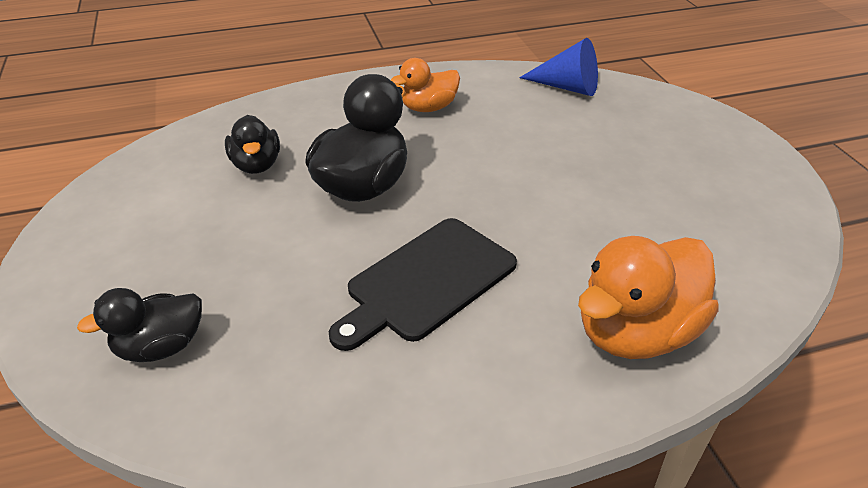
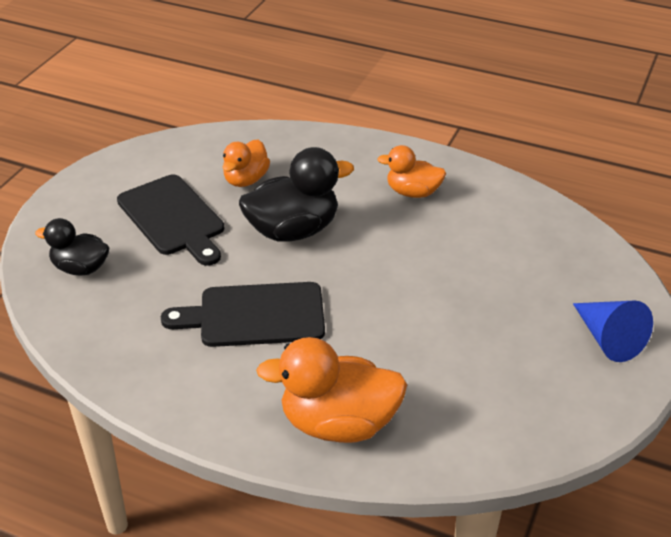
camera: 40 degrees right, 0 degrees up
(218, 236) = (173, 218): none -> black cutting board
(256, 165) = (246, 180): black duck -> orange duck
(567, 87) = (550, 228): blue cone -> blue cone (608, 339)

